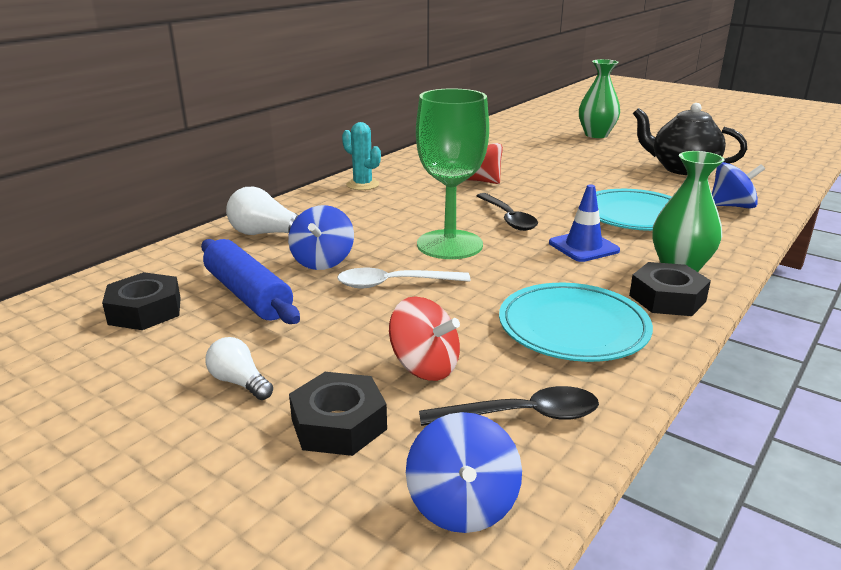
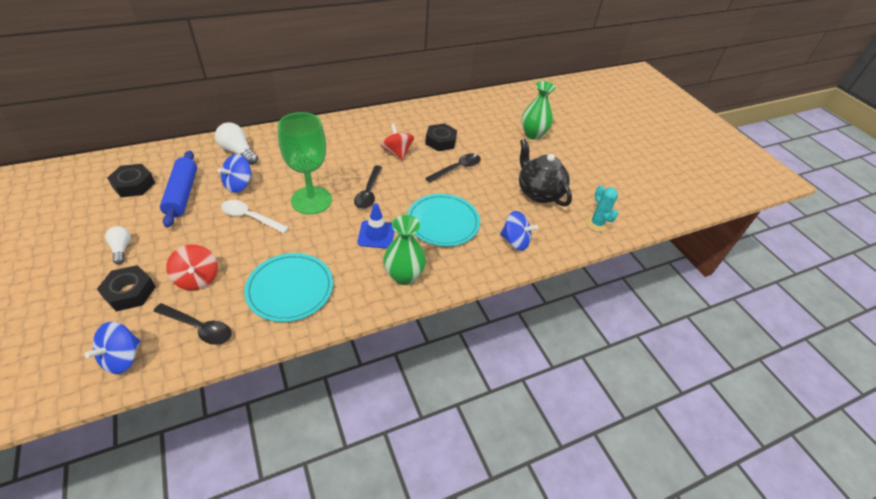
camera: 25 degrees right, 20 degrees up
(362, 185) = (329, 129): turquoise cactus -> turquoise cactus (597, 223)
(569, 175) = (457, 168): none -> black spoon
(667, 298) = (363, 294): black nut -> black nut (440, 141)

